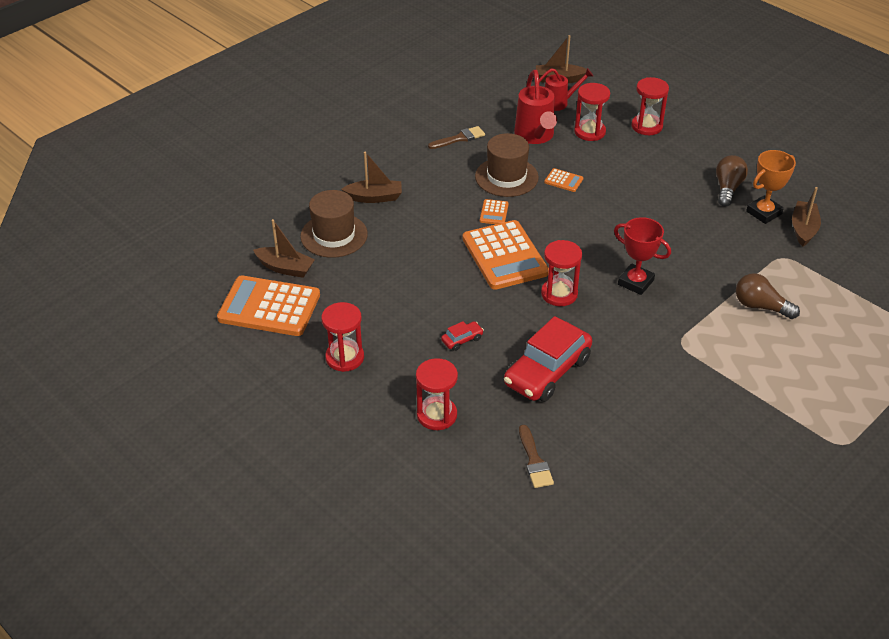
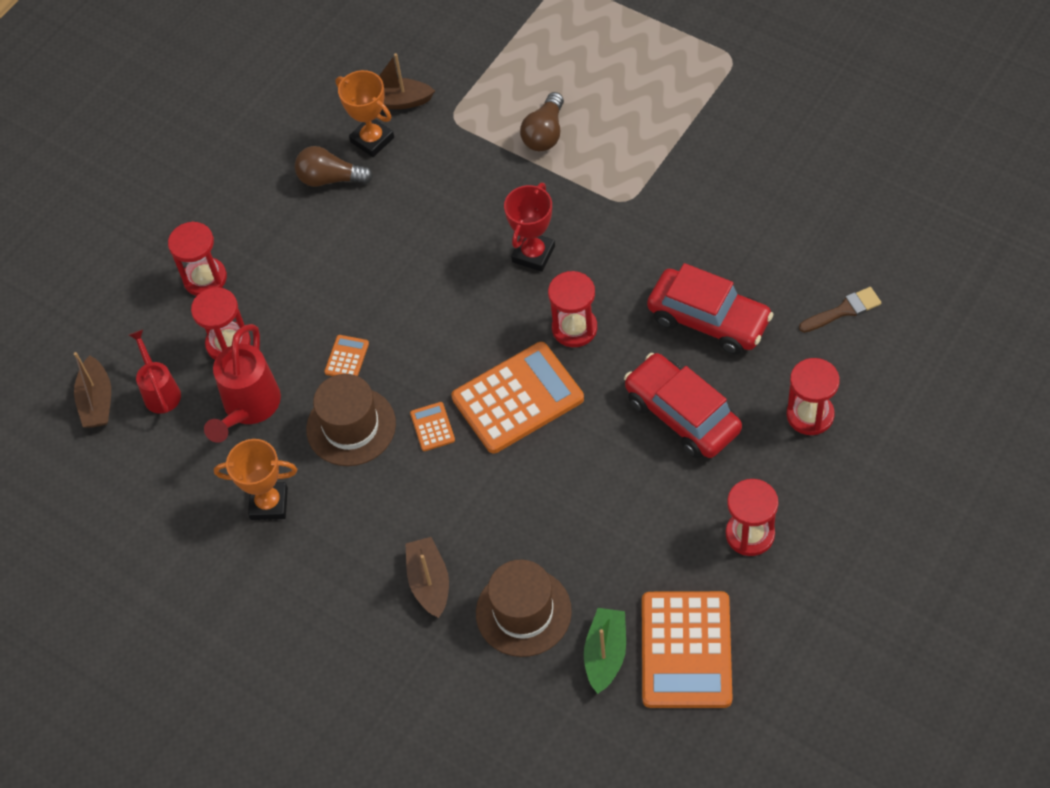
camera: 95 degrees left, 15 degrees up
(285, 268) = (605, 654): brown boat -> green boat
(459, 138) = (269, 503): brown brush -> orange trophy
(462, 340) = (682, 415): red car -> red car, size x2.38
(494, 212) = (432, 427): orange calculator -> orange calculator turned 105 degrees counterclockwise
(535, 136) = (249, 408): red watering can -> red watering can turned 120 degrees clockwise

